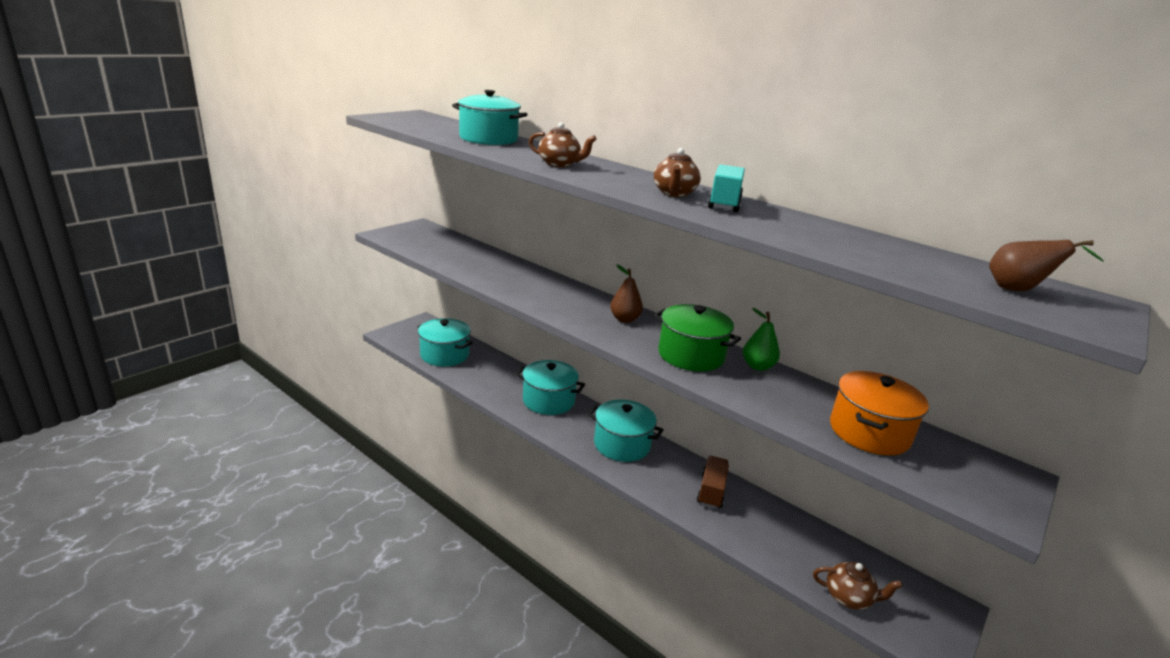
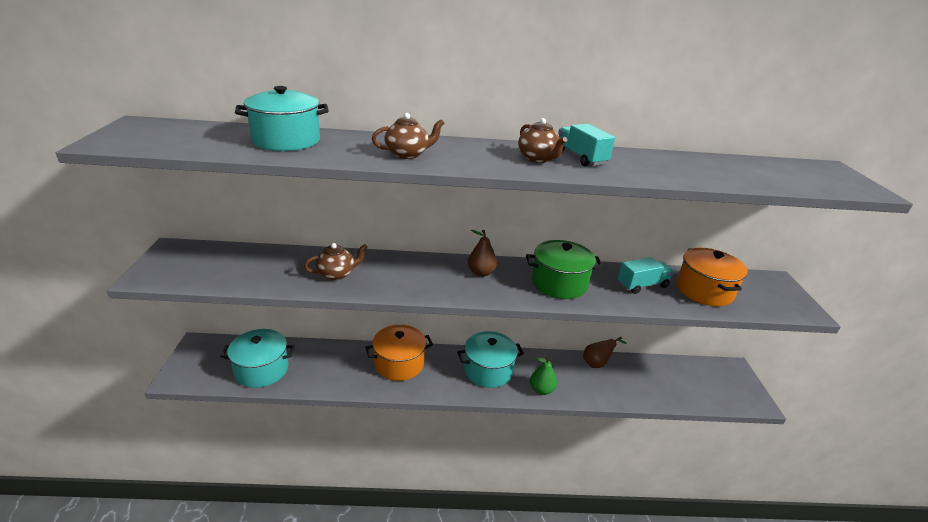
camera: 40 degrees left, 5 degrees up
(548, 401) = (399, 364): turquoise pot -> orange pot
(711, 491) = (573, 372): brown truck -> none
(757, 366) = (600, 271): green pear -> green pear (541, 390)
(789, 395) = (642, 285): none -> turquoise truck
(849, 598) = (700, 397): brown teapot -> brown teapot (337, 274)
(1019, 290) = (805, 175): brown pear -> brown pear (597, 363)

